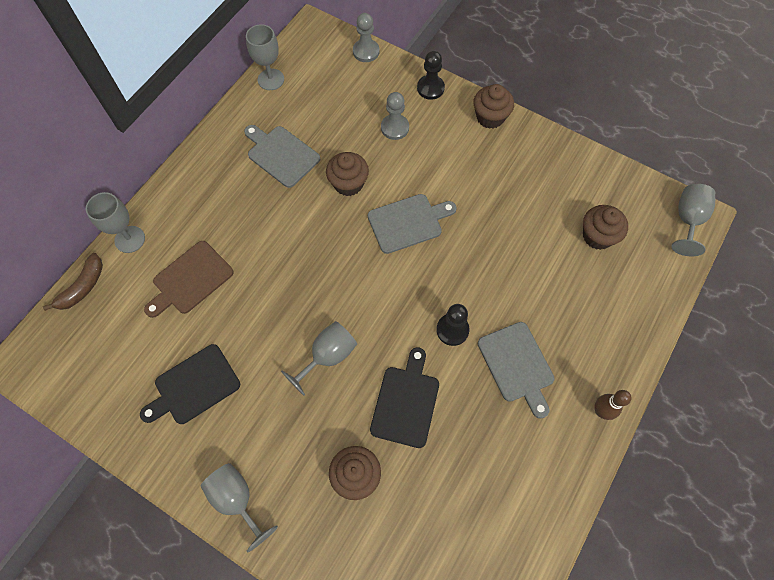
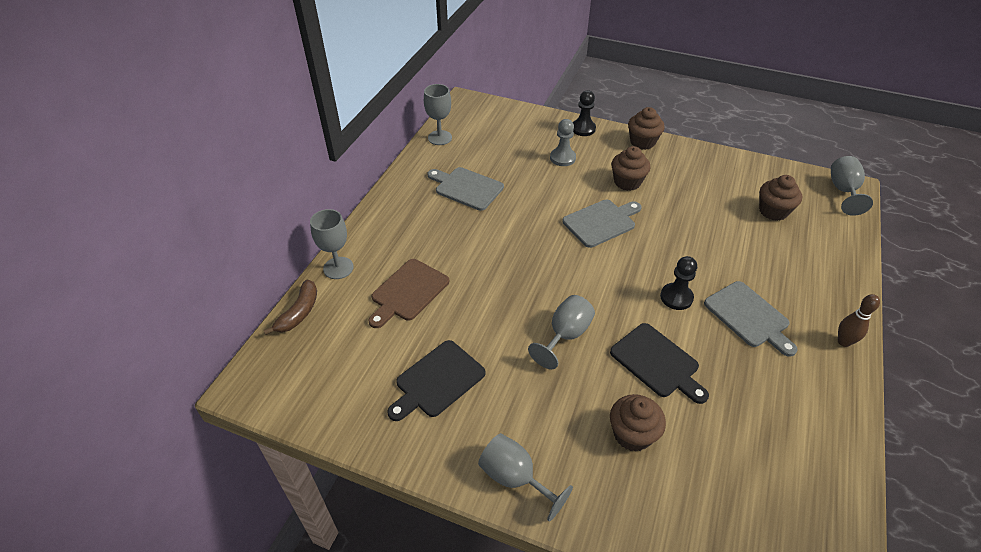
camera: 10 degrees left, 20 degrees down
(348, 183) = (536, 201): brown cupcake -> brown cupcake (627, 182)
(366, 51) = (517, 111): grey pawn -> none
(406, 402) = (657, 362): black cutting board -> black cutting board turned 135 degrees clockwise

